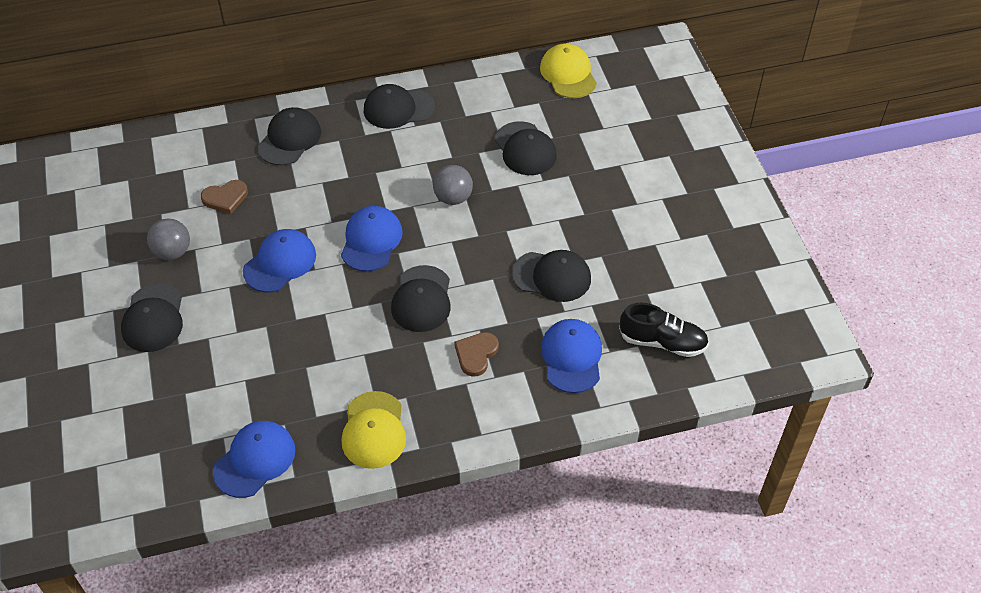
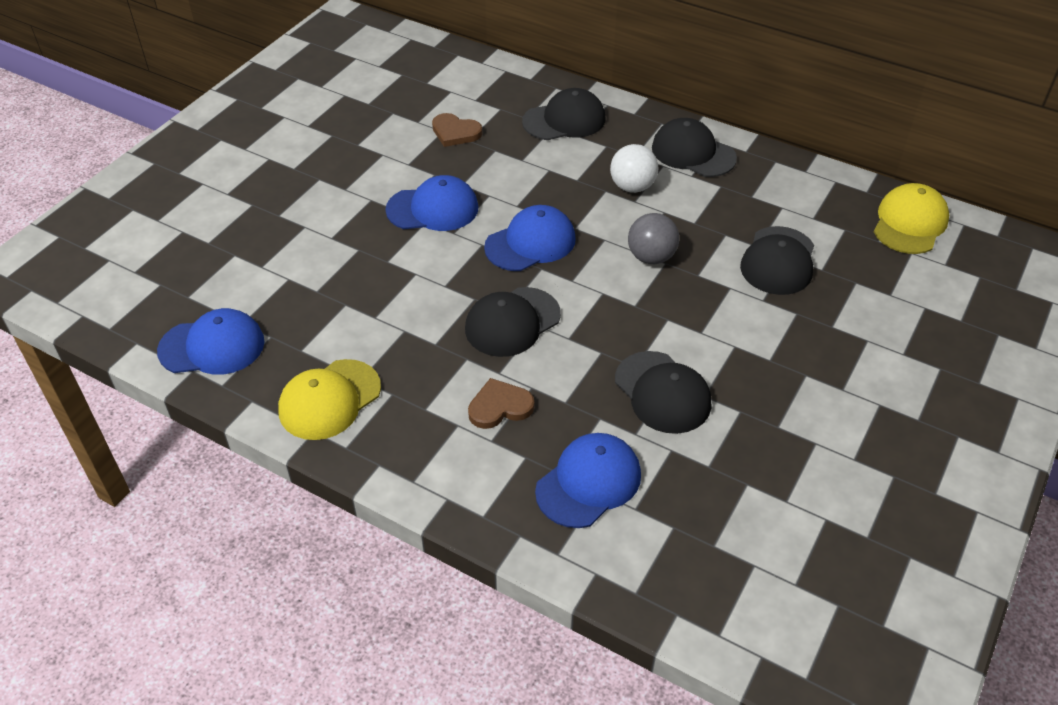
camera: 45 degrees right, 5 degrees down
(153, 318) = (287, 184): black cap -> none
(172, 252) = (364, 146): grey ball -> none
(388, 158) = (632, 187): none -> white ball
(662, 342) = (705, 545): black shoe -> none

